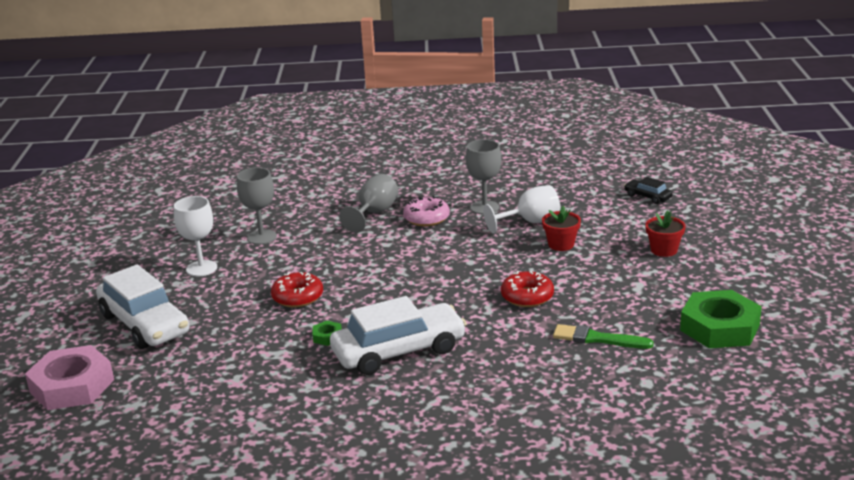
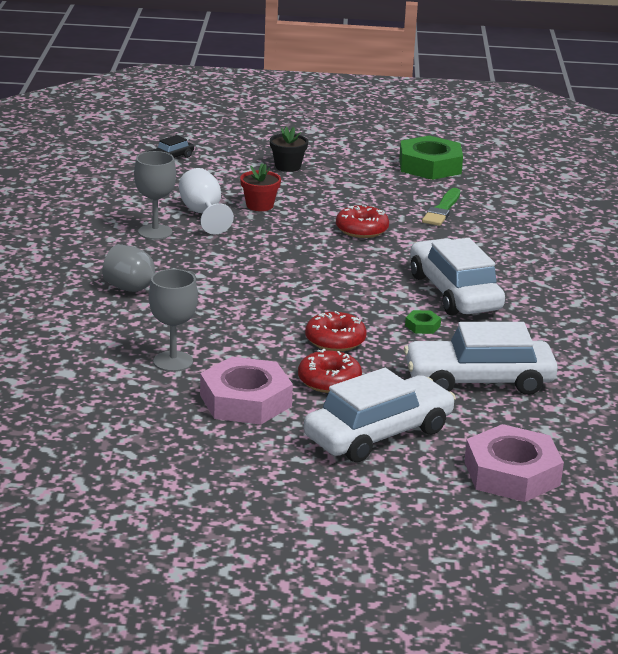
camera: 90 degrees left, 0 degrees up
(201, 268) = (245, 401): white goblet -> pink nut
(225, 368) = (478, 380): none -> white car
(229, 299) = (329, 381): none -> red donut
(426, 218) = (167, 263): pink donut -> none
(664, 250) = (287, 166): red flower pot -> black flower pot

